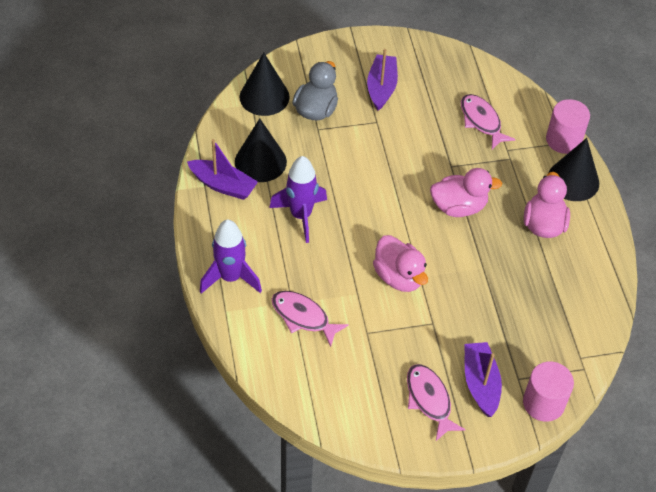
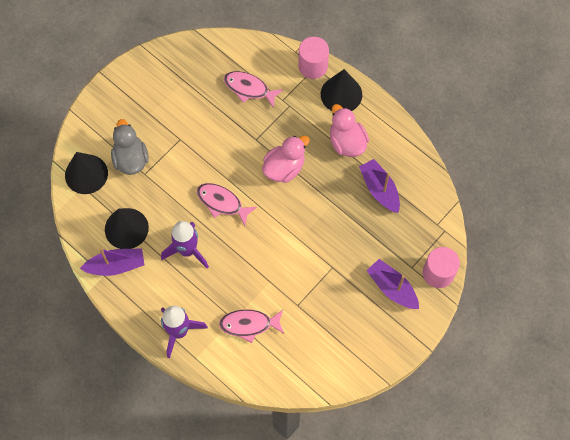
camera: 35 degrees left, 15 degrees up
(381, 87) = (161, 108): purple boat -> purple boat (379, 189)
(399, 277) = (286, 249): pink duck -> none
(429, 400) = (370, 323): pink fish -> pink fish (222, 203)

